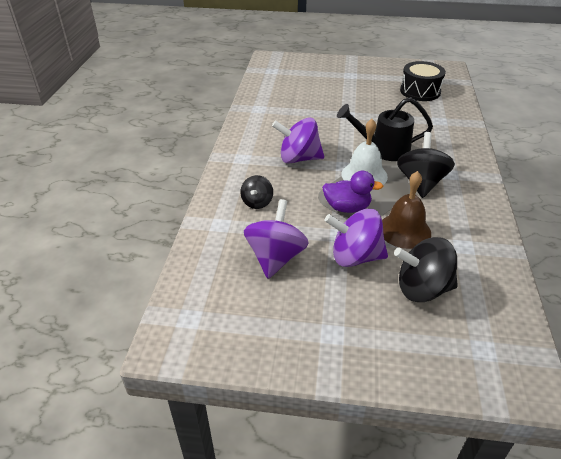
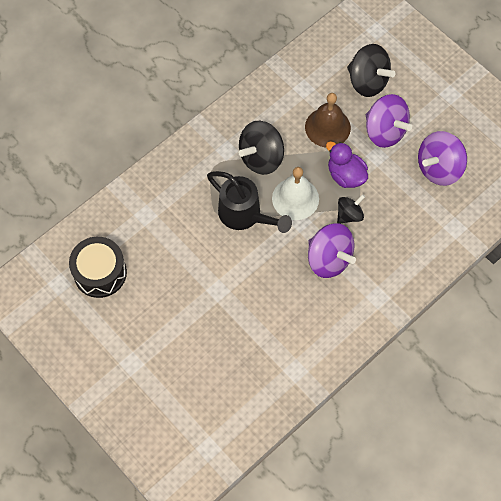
camera: 140 degrees left, 25 degrees up
(257, 202) = (409, 231): black spinning top -> black spinning top (349, 215)

